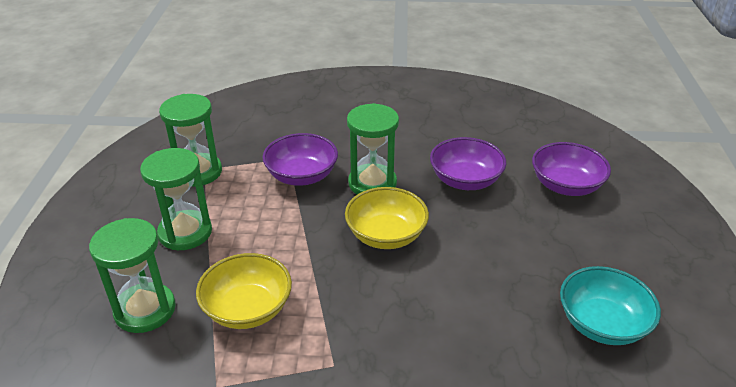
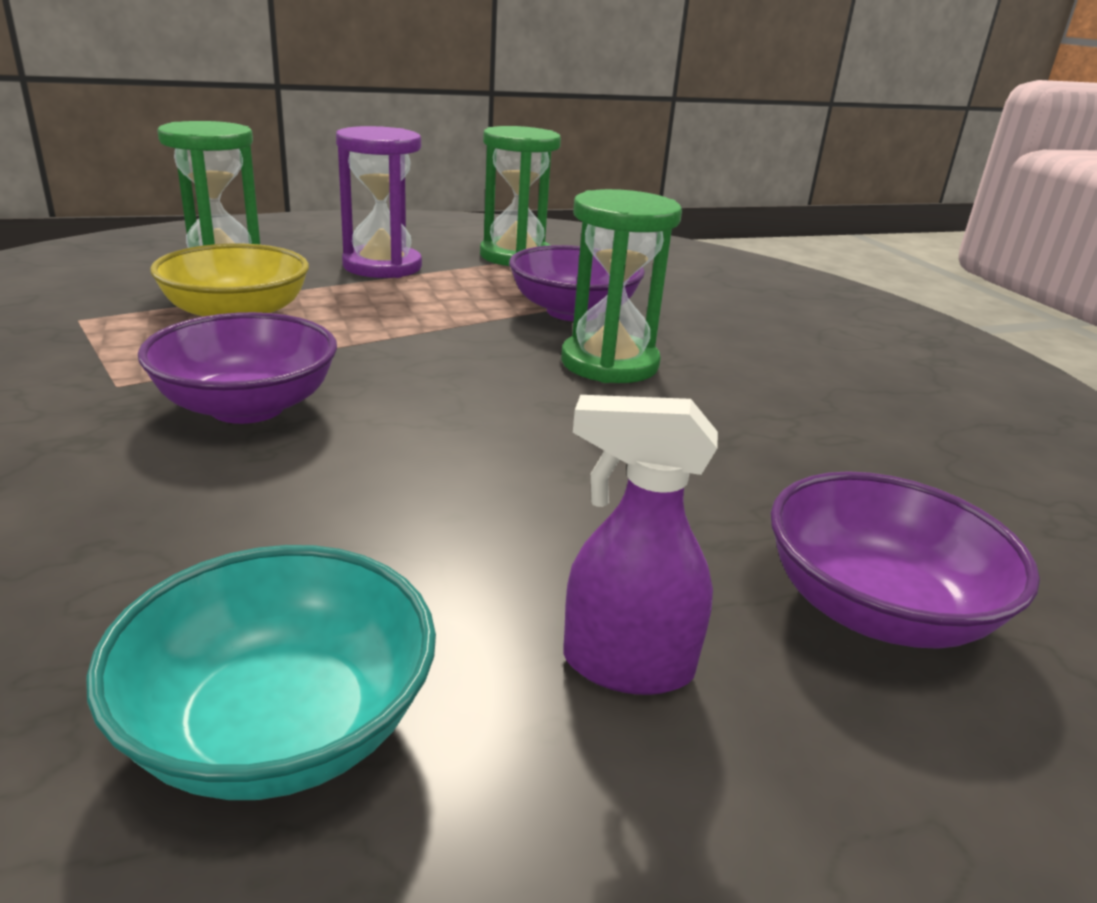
camera: 65 degrees right, 10 degrees down
(185, 232) = (382, 266): green hourglass -> purple hourglass
(386, 235) = (469, 390): yellow bowl -> none
(465, 180) = (722, 452): purple bowl -> purple bowl (247, 407)
(584, 245) = (626, 665): none -> purple spray bottle

